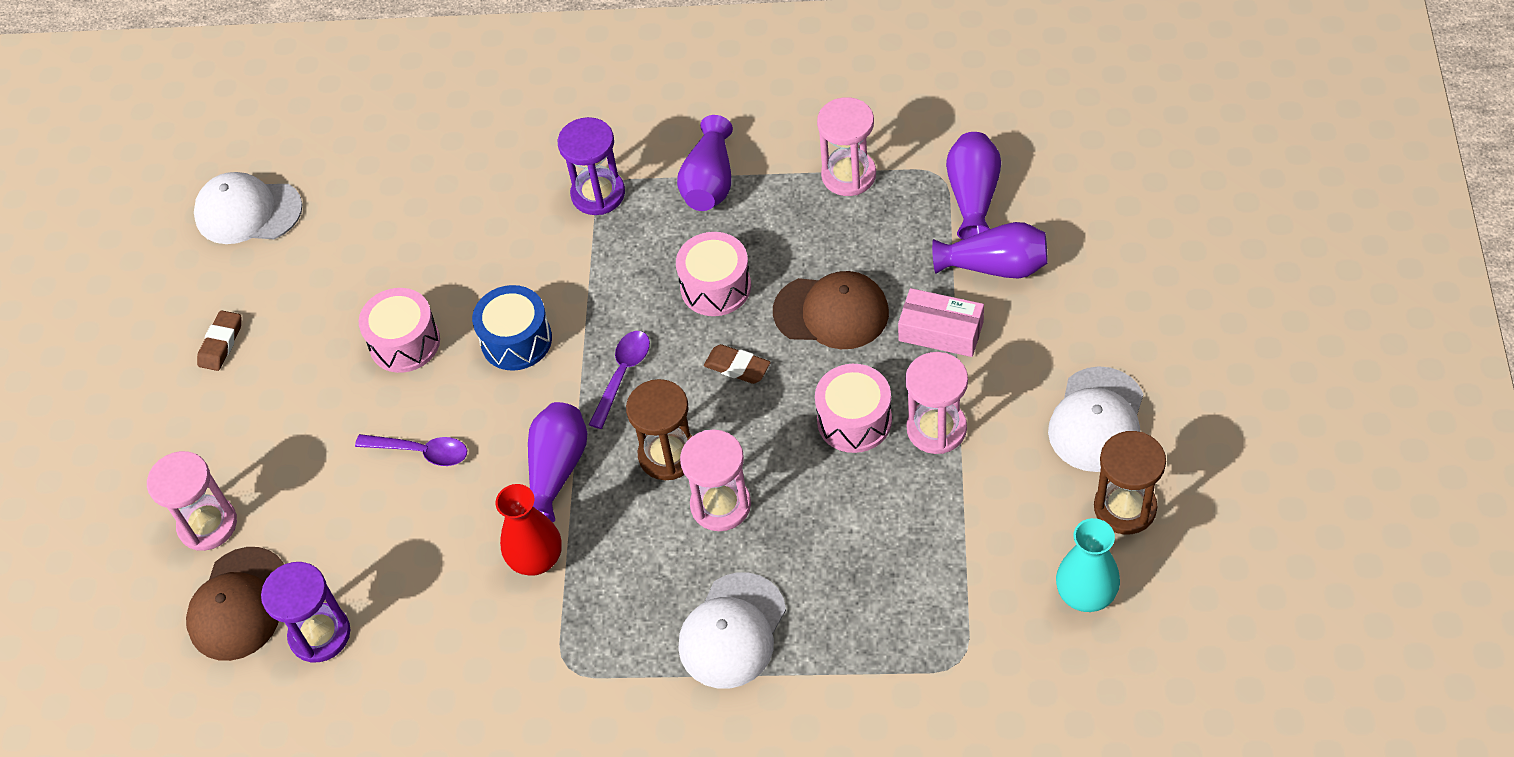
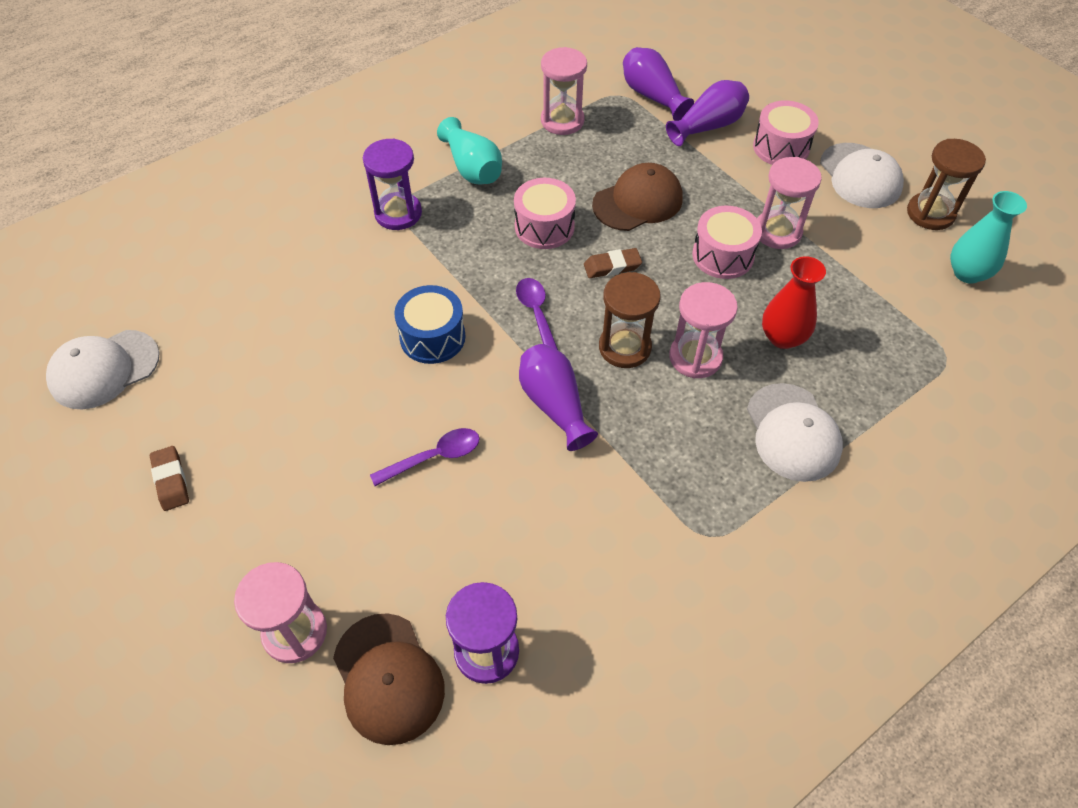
camera: 45 degrees left, 0 degrees up
(404, 342) = (341, 388): pink drum -> pink drum (781, 147)
(536, 559) = (604, 476): red vase -> red vase (782, 337)
(709, 182) = (472, 168): purple vase -> turquoise vase
(941, 331) = (717, 177): pink box -> none

